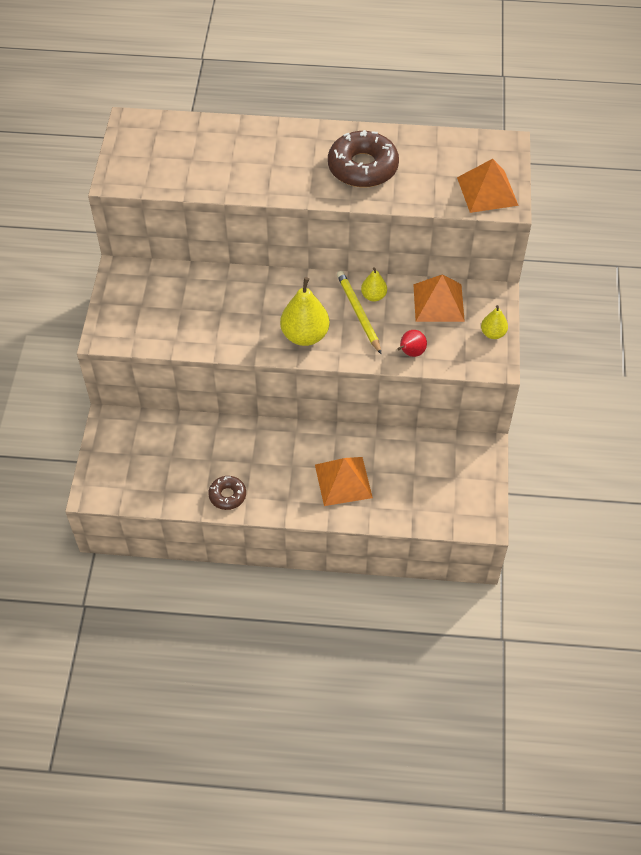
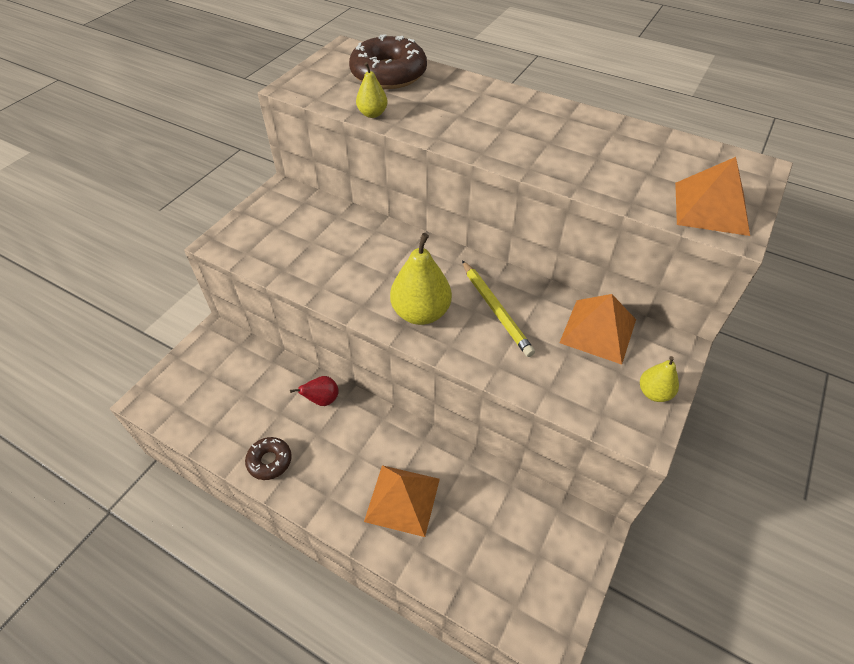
camera: 25 degrees right, 5 degrees down
(358, 313) = (495, 310): yellow pencil -> yellow pencil turned 150 degrees clockwise
(362, 167) = (561, 143): brown donut -> brown donut (388, 74)
(373, 296) = (523, 297): yellow pear -> yellow pear (372, 114)
(411, 353) = (535, 378): red pear -> red pear (322, 400)

